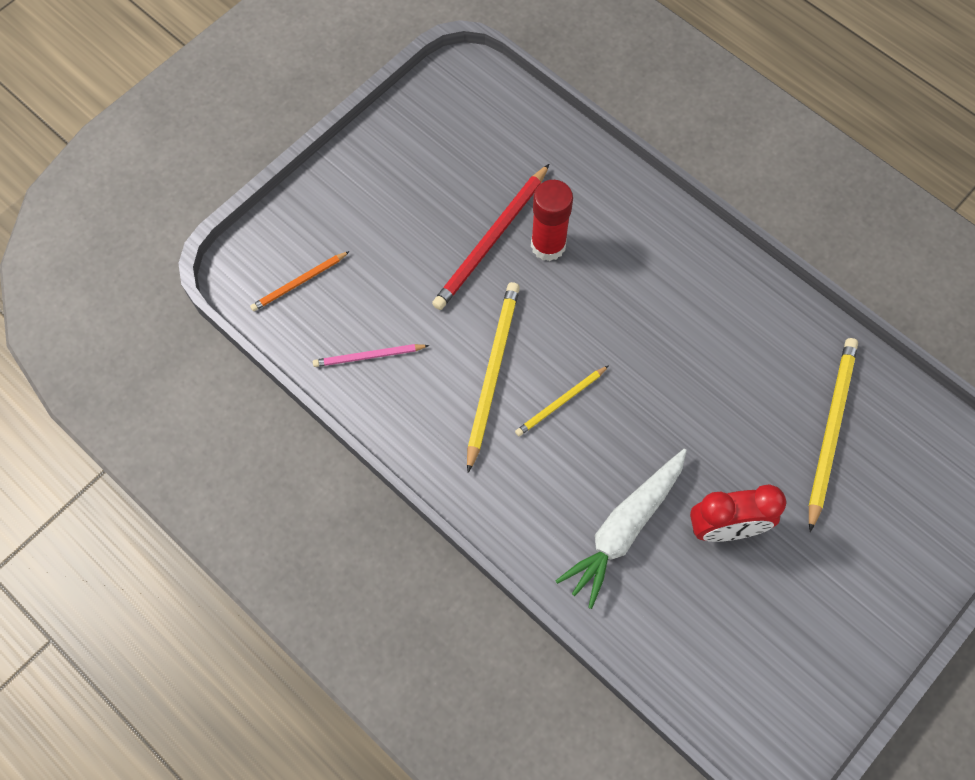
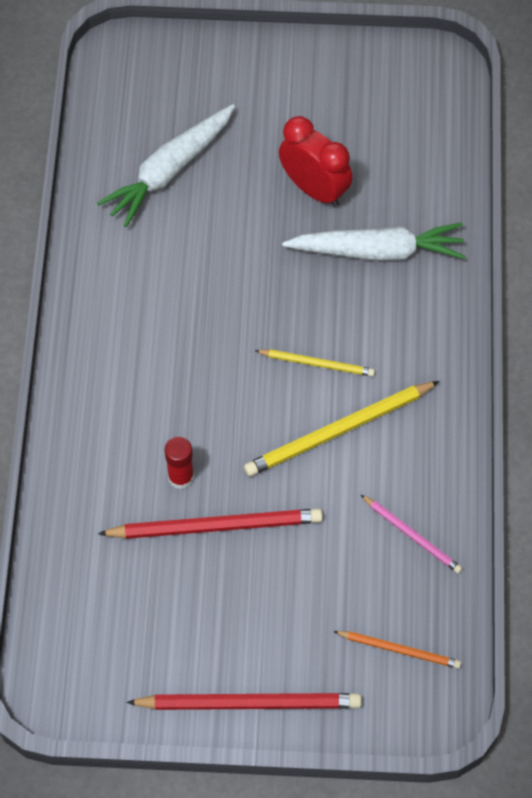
camera: 130 degrees left, 5 degrees down
(351, 171) = (249, 703): none -> red pencil
(548, 245) = (181, 477): red glue stick -> red glue stick, size x0.65
(830, 430) = (169, 171): yellow pencil -> white carrot

